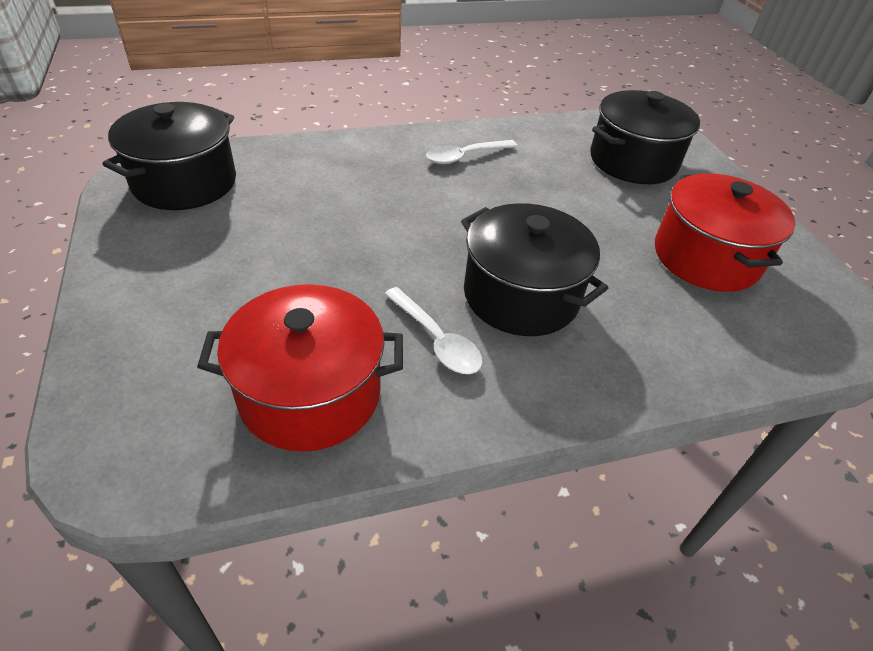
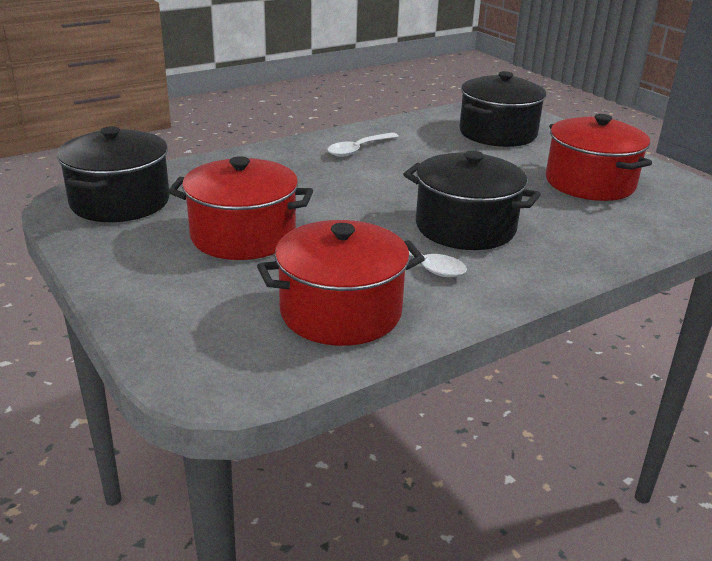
camera: 15 degrees left, 15 degrees down
(275, 255) = (243, 236): none -> red pot

